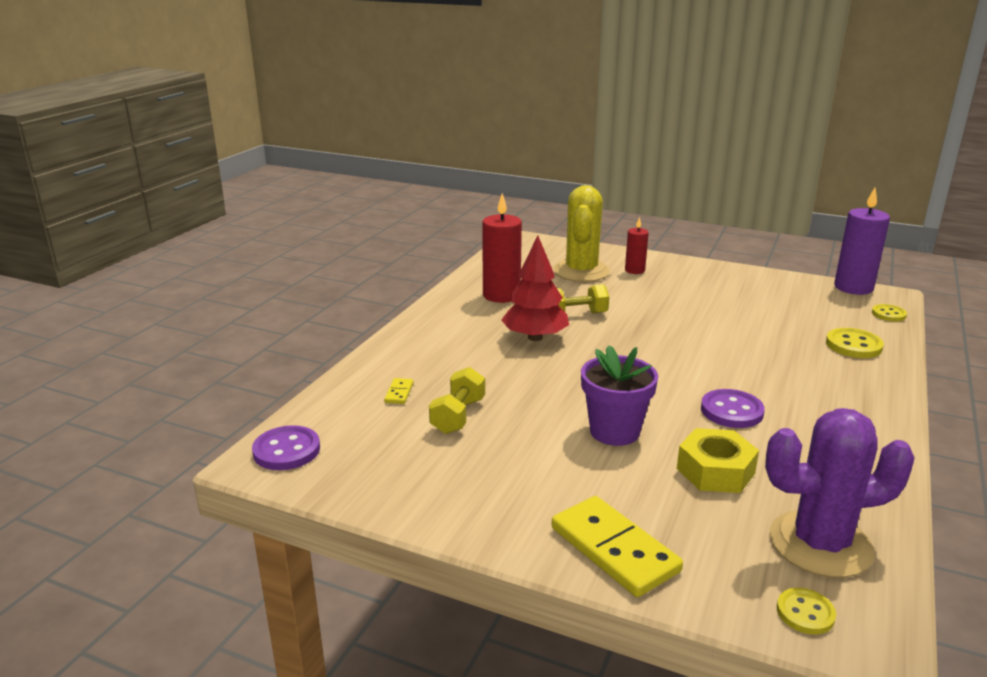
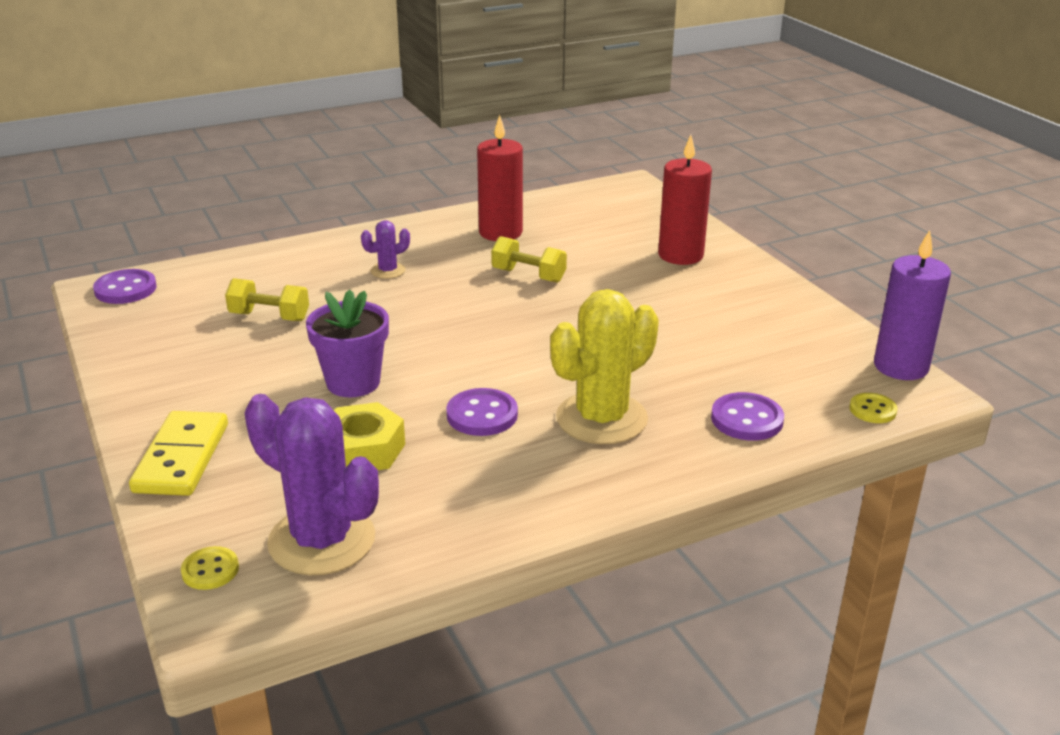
camera: 40 degrees right, 5 degrees up
(399, 393) = (264, 281): yellow domino -> none
(458, 416) = (269, 317): yellow dumbbell -> yellow dumbbell turned 45 degrees clockwise
(478, 348) = (388, 271): none -> purple cactus
(535, 337) = (451, 281): red tree -> none
(581, 271) = (623, 237): yellow cactus -> yellow cactus (601, 419)
(634, 270) = (680, 255): red candle -> red candle, size x1.76
(853, 345) = (746, 419): yellow button -> purple button

